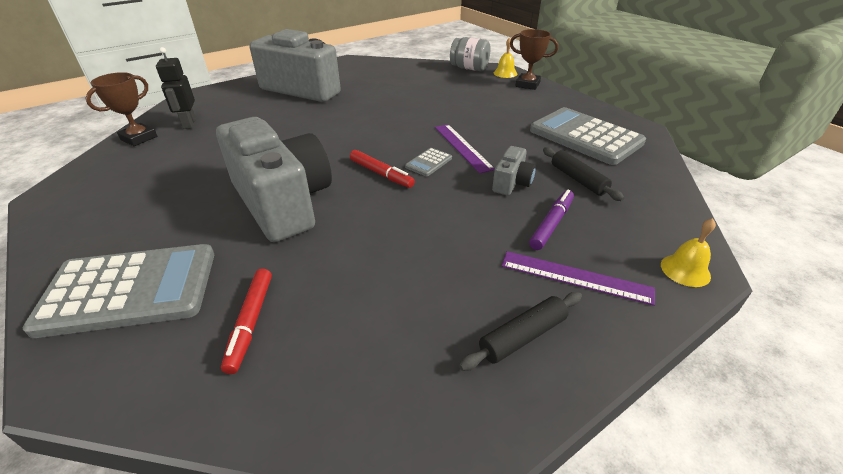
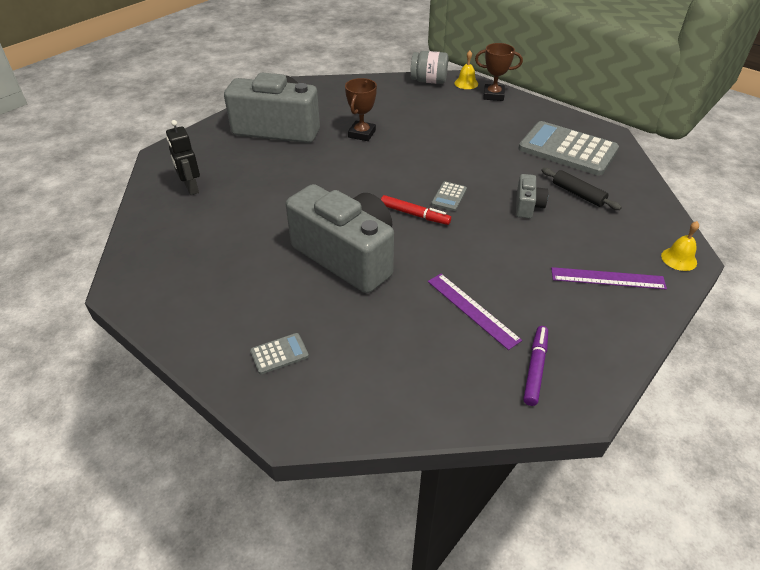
camera: 15 degrees left, 5 degrees up
(130, 290) = (279, 354): grey calculator -> grey calculator, size x0.42
(139, 138) = (153, 212): brown trophy -> brown trophy (362, 134)
(251, 322) = (395, 358): red marker -> none
(462, 147) = (469, 176): purple ruler -> purple ruler (472, 310)
(522, 336) = (590, 328): black rolling pin -> none
(551, 224) = (574, 238): purple marker -> purple marker (535, 368)

